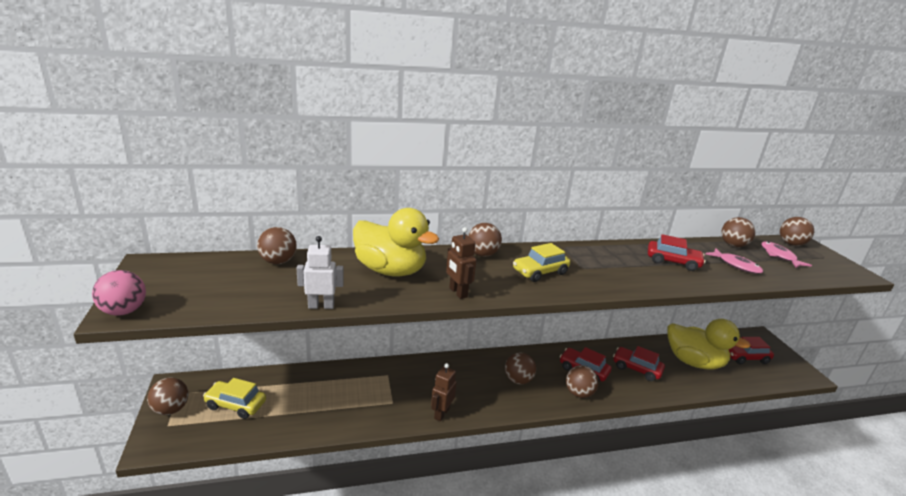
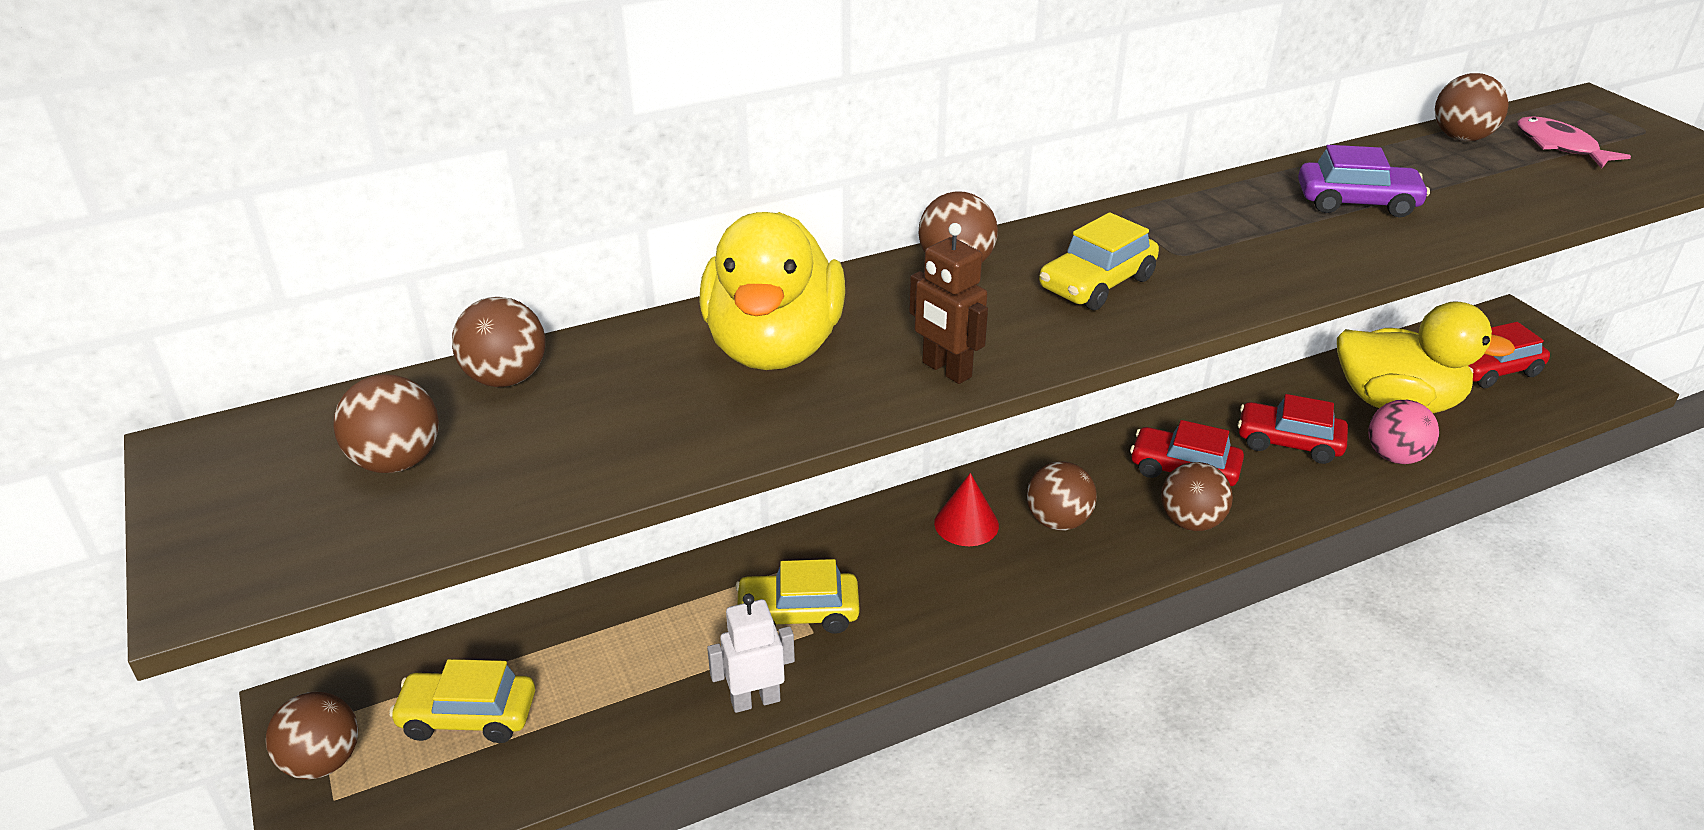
camera: 10 degrees left, 10 degrees up
(124, 311) = (216, 580): pink ball -> pink ball (1394, 457)
(321, 306) = (665, 467): white robot -> white robot (755, 700)
(389, 394) = (798, 613): none -> yellow car
(390, 270) = (774, 347): yellow duck -> yellow duck turned 75 degrees clockwise
(441, 413) = (925, 631): brown robot -> none
(477, 372) = (966, 524): none -> red cone
(673, 262) = (1357, 202): red car -> purple car
(736, 265) = (1484, 185): pink fish -> none
(791, 244) = (1572, 112): brown ball -> brown ball (397, 462)

